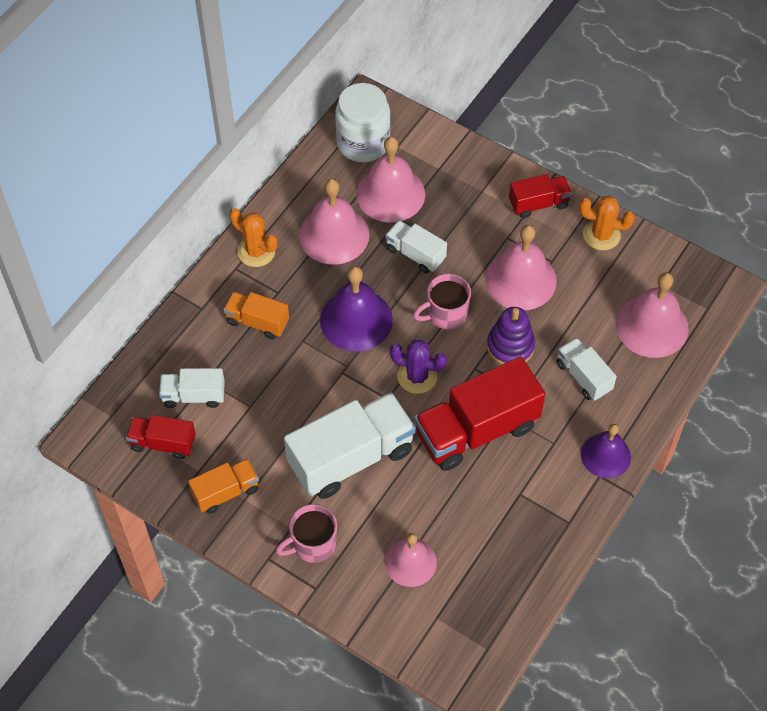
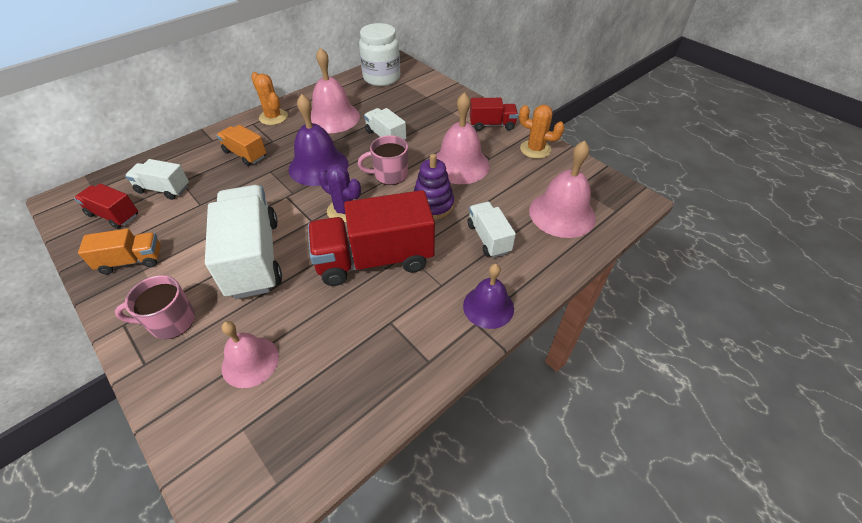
camera: 15 degrees right, 10 degrees down
(351, 457) = (253, 257): white truck -> white truck turned 90 degrees counterclockwise
(390, 194) = (386, 103): pink bell -> none

